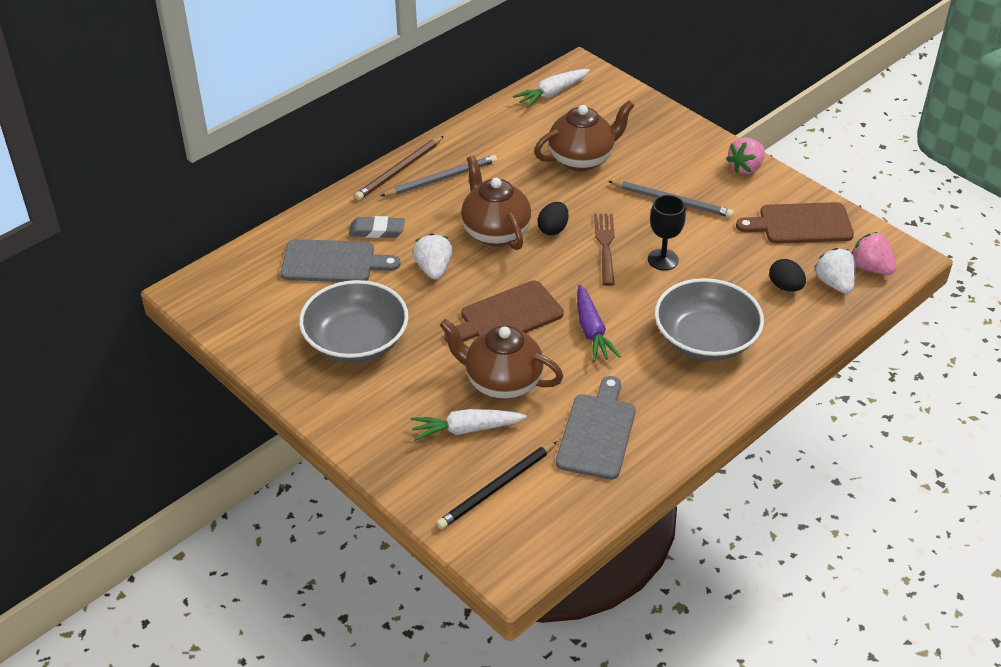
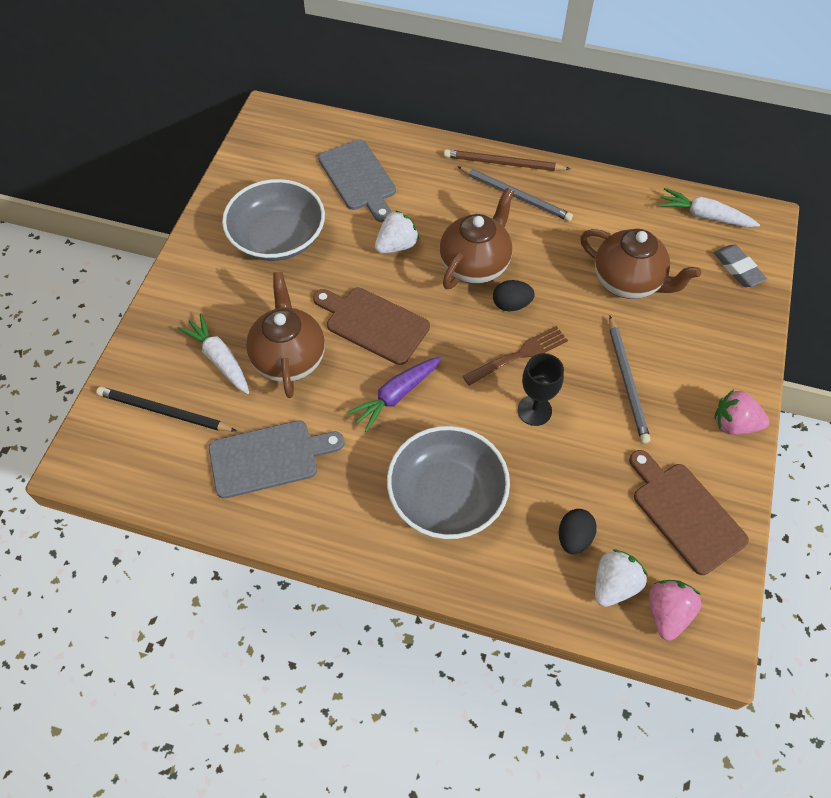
camera: 60 degrees right, 15 degrees up
(377, 231) = (416, 186): grey eraser -> grey eraser (738, 268)

